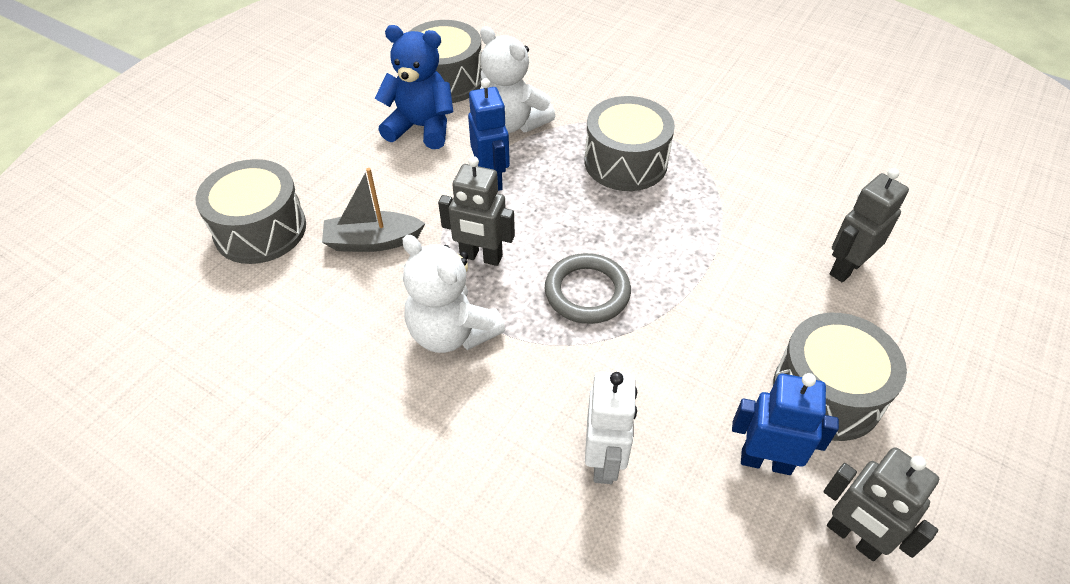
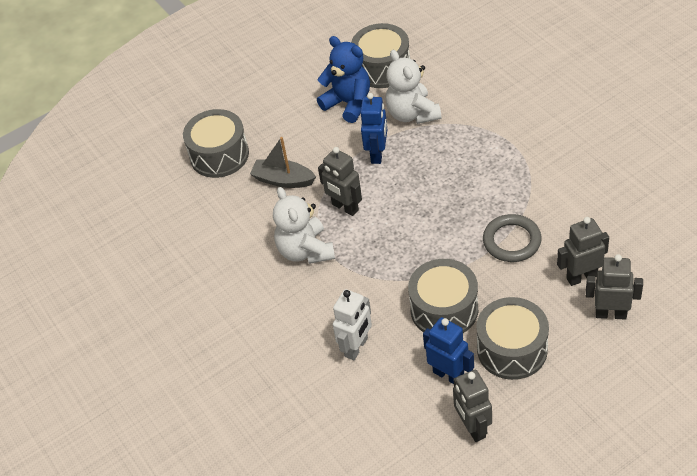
camera: 30 degrees right, 0 degrees up
(587, 292) = (399, 248): grey ring -> grey ring (512, 241)
(625, 162) = (475, 163): grey drum -> grey drum (444, 309)
(915, 305) = (611, 314): none -> grey robot

